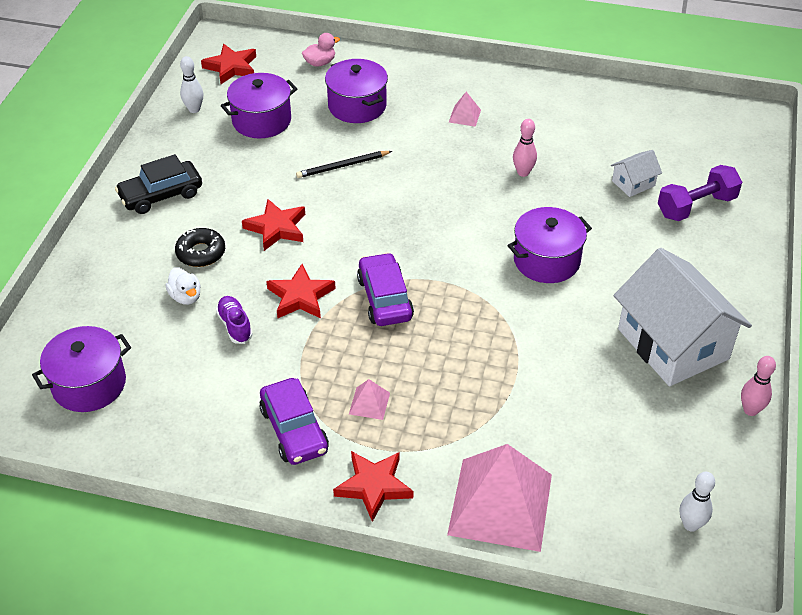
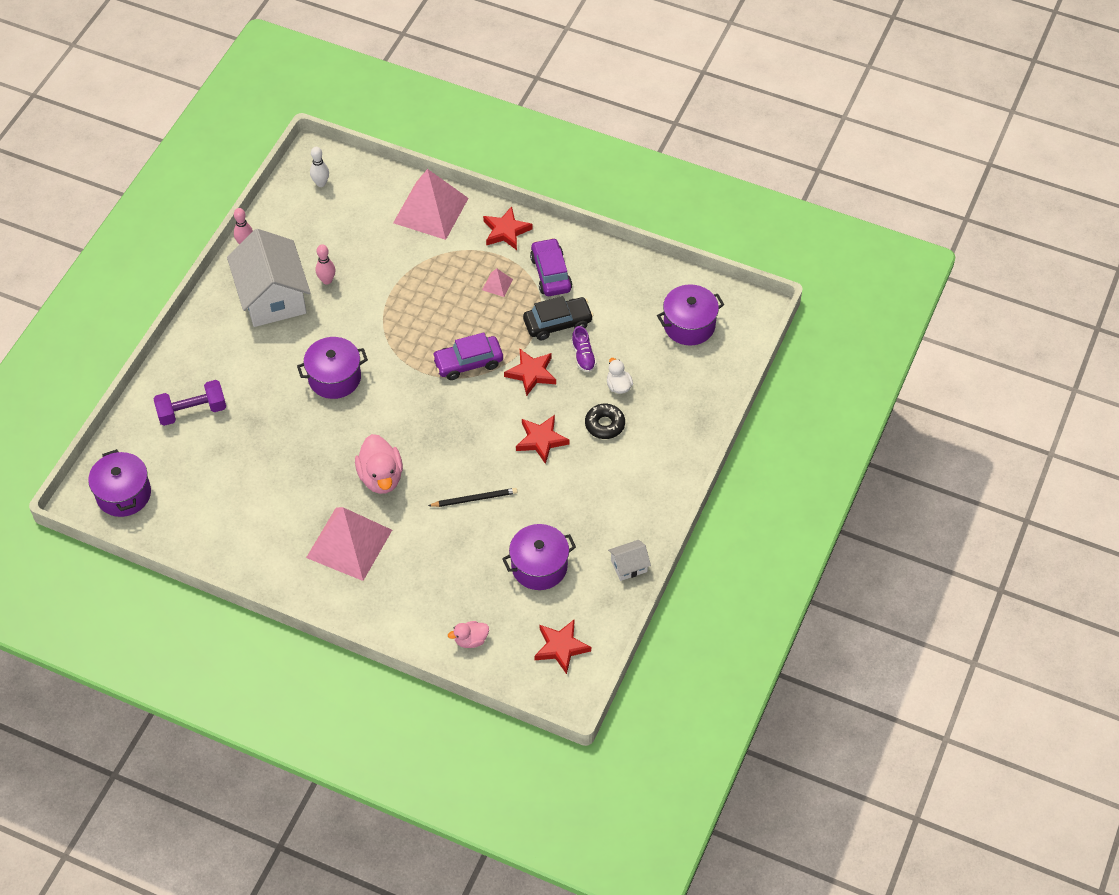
camera: 170 degrees left, 10 degrees up
(161, 195) = (635, 490): black car -> black car (557, 323)
(194, 109) = (602, 591): white bowling pin -> none
(357, 106) = (446, 572): purple pot -> purple pot (123, 494)
(385, 298) = (468, 363): purple car -> purple car turned 75 degrees clockwise
(452, 172) = (381, 477): none -> pink duck
(465, 116) = (349, 543): pink pyramid -> pink pyramid, size x2.46
(523, 172) = (320, 468): pink bowling pin -> pink bowling pin (327, 280)
(633, 183) = (232, 442): white house -> white house (629, 566)

